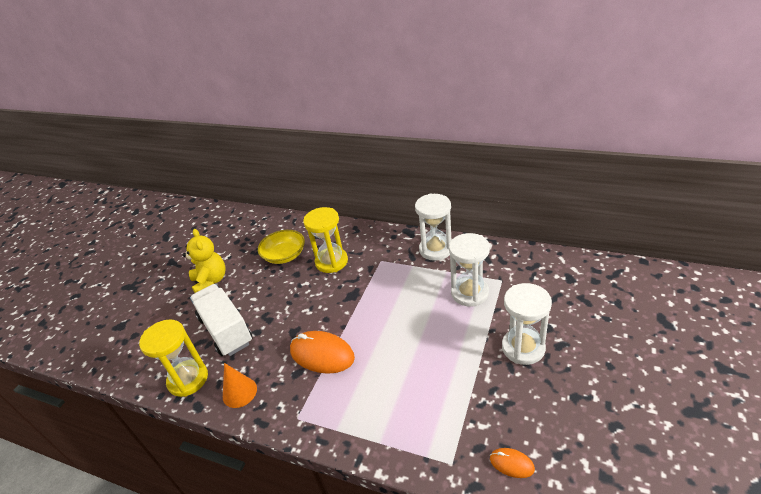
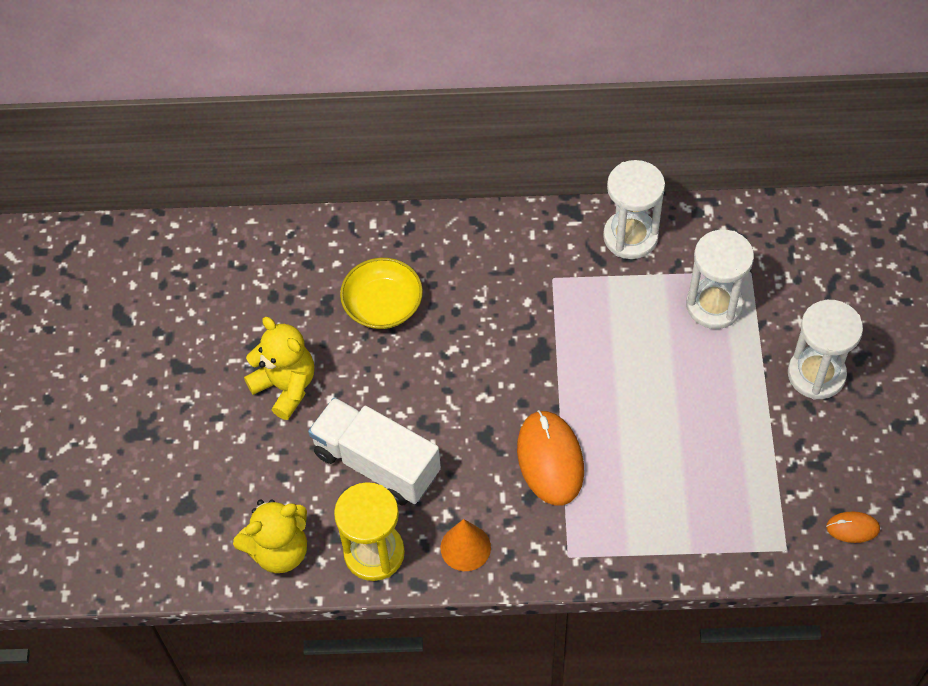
camera: 25 degrees left, 20 degrees up
(142, 362) = (279, 550): none -> yellow teddy bear
(322, 354) = (550, 459): orange mouse -> orange mouse turned 75 degrees clockwise
(331, 262) = (472, 299): yellow hourglass -> none

